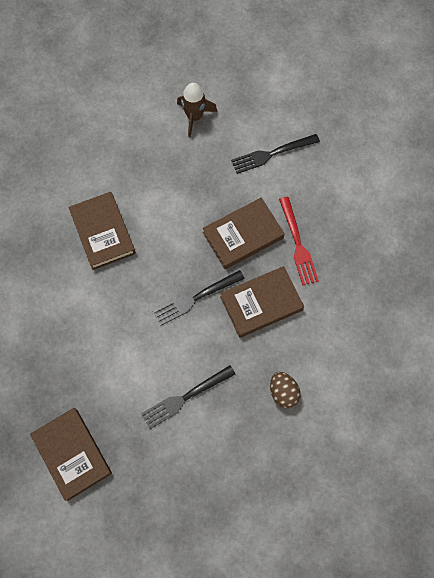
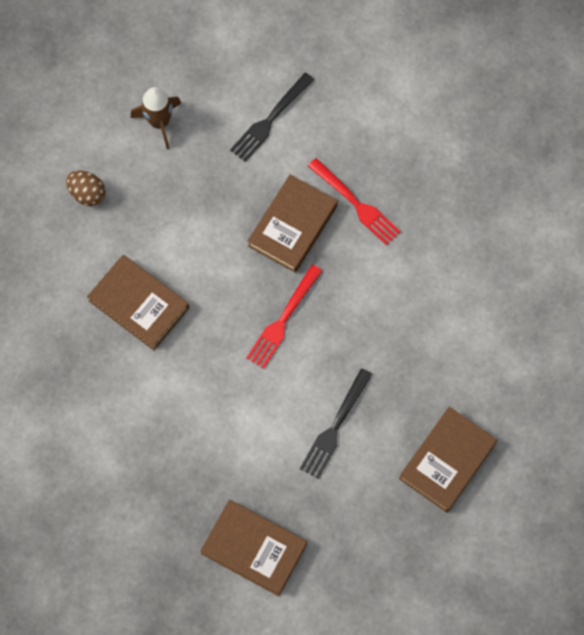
camera: 30 degrees left, 0 degrees up
(195, 298) = (283, 320): black fork -> red fork
(261, 303) = (355, 287): brown book -> brown book (447, 461)
(283, 392) = (431, 365): brown egg -> brown egg (87, 194)

